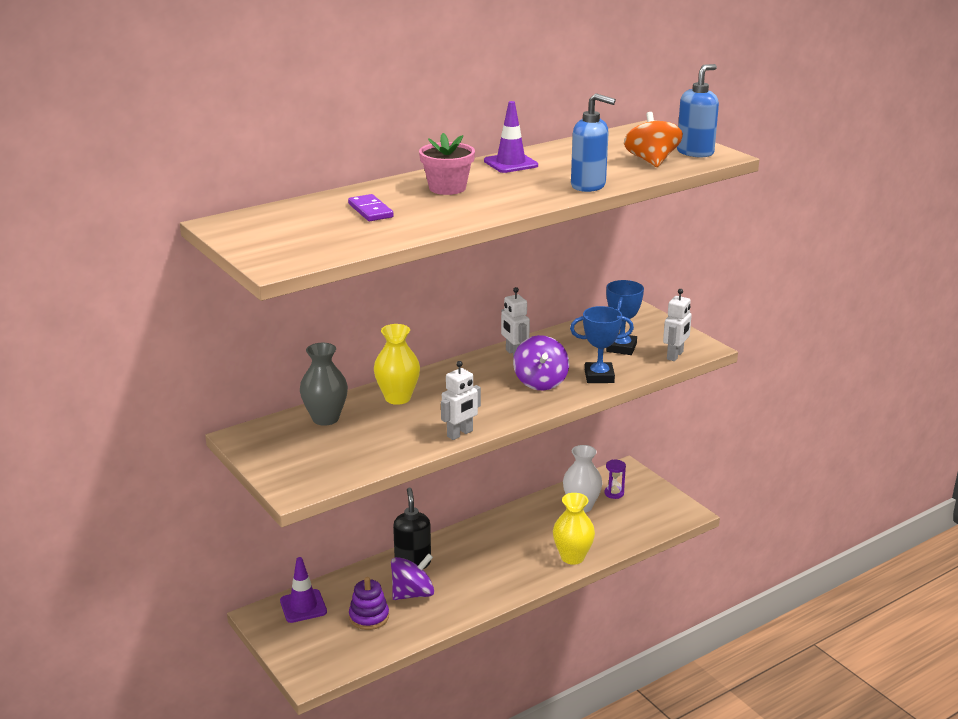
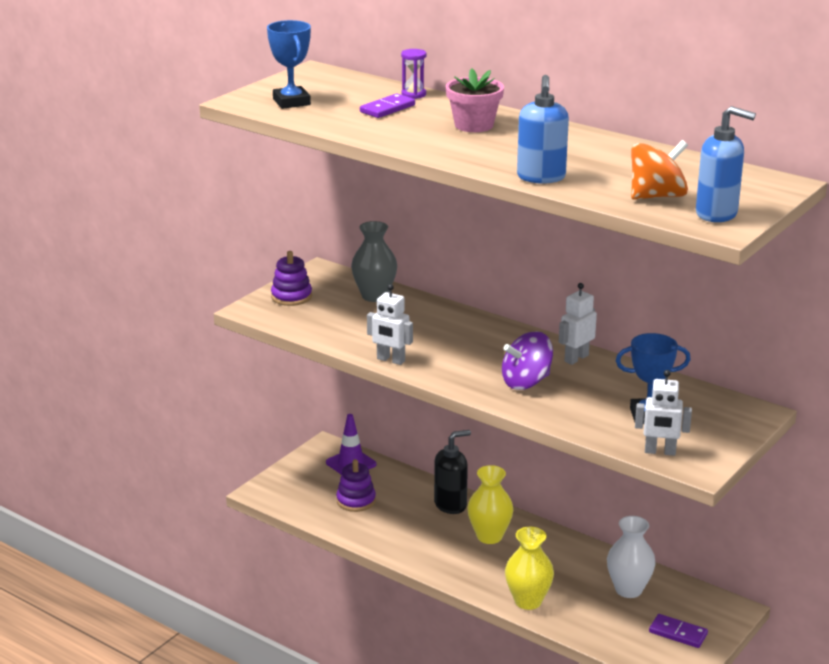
camera: 70 degrees right, 0 degrees up
(286, 462) = (291, 297): none -> purple stacking toy
(397, 398) = (436, 319): yellow vase -> yellow vase (489, 536)
(413, 594) = (403, 516): purple spinning top -> none
(510, 163) = (574, 138): purple traffic cone -> none
(599, 376) = (566, 412): blue trophy -> blue trophy (291, 102)
(614, 493) = (674, 609): purple hourglass -> purple hourglass (413, 94)
(643, 500) = (678, 633): none -> purple domino

